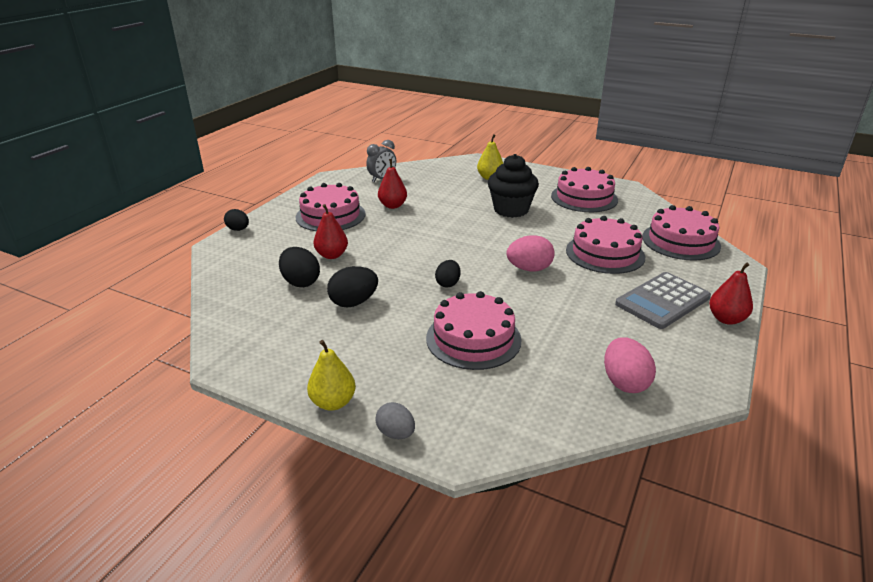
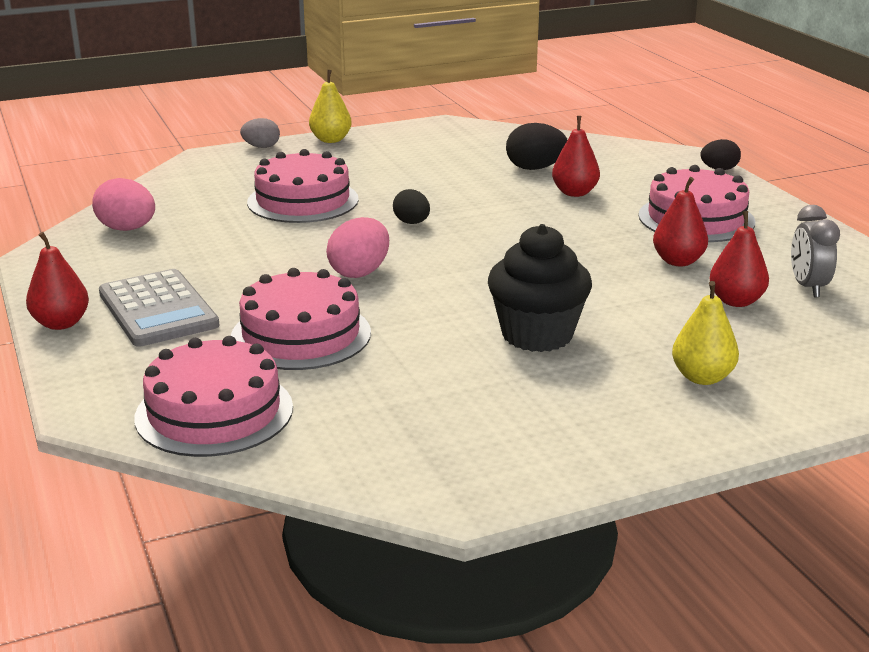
camera: 130 degrees right, 5 degrees down
(354, 302) = (455, 177): black egg -> none
(417, 187) = (736, 301): none -> red pear
(584, 198) = (484, 422): pink cake -> none
(662, 301) = (157, 309): grey calculator -> grey calculator turned 150 degrees clockwise

